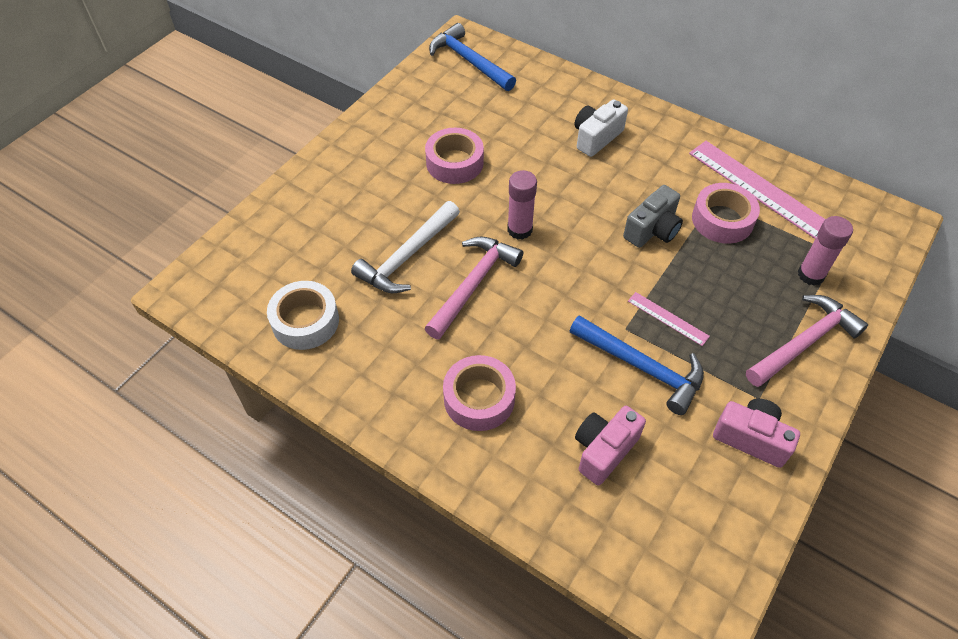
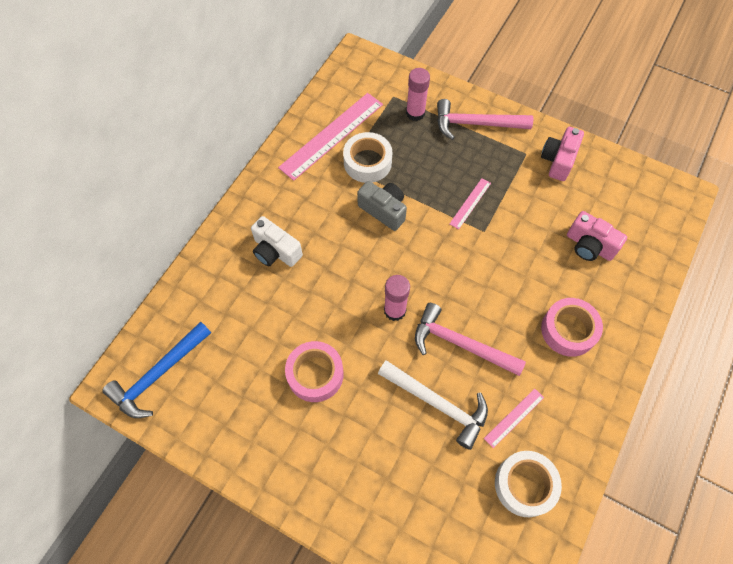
camera: 95 degrees left, 10 degrees up
(379, 323) = (514, 417): none -> pink ruler
(642, 367) = (517, 221): blue hammer -> none
(722, 220) = (367, 162): pink tape -> white tape
(804, 342) = (476, 124): pink hammer -> pink hammer turned 45 degrees counterclockwise

